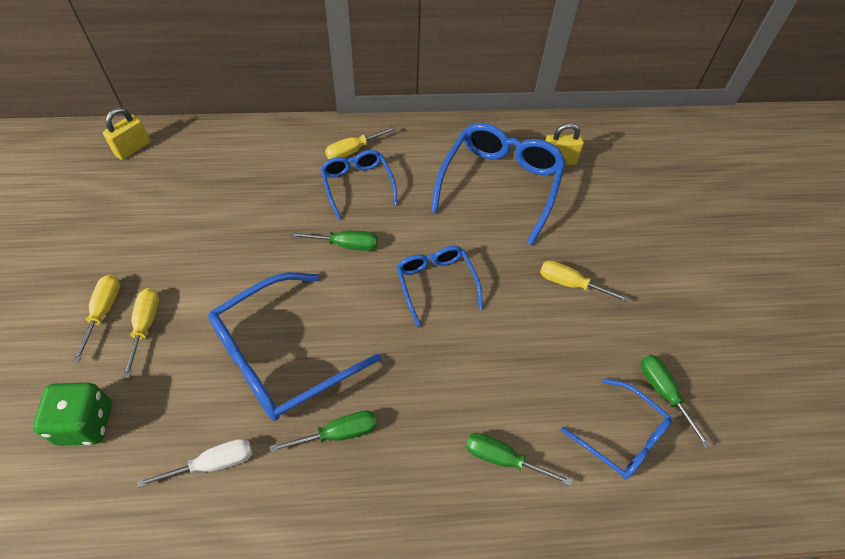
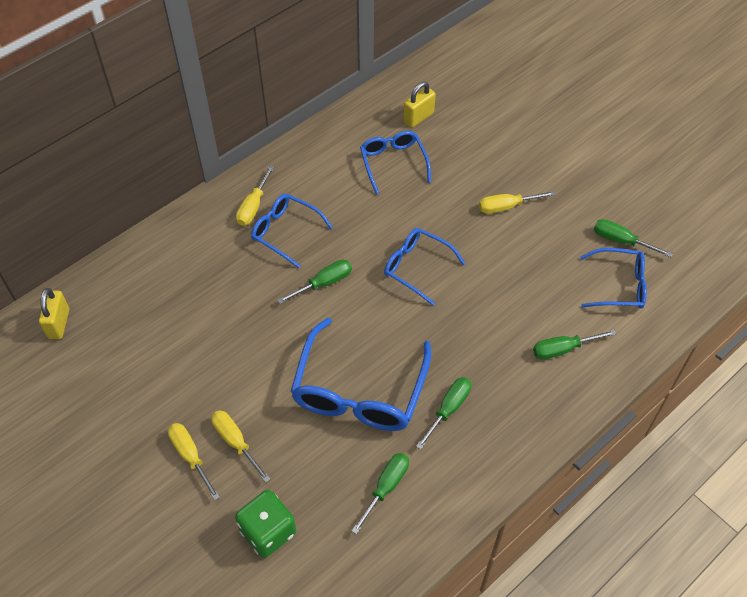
camera: 35 degrees left, 0 degrees up
(212, 464) = (386, 488): white screwdriver -> green screwdriver
(500, 184) = (393, 163): blue glasses -> blue glasses, size x0.59

